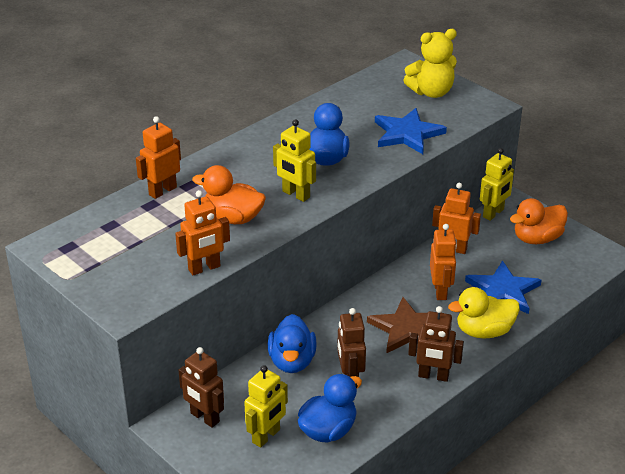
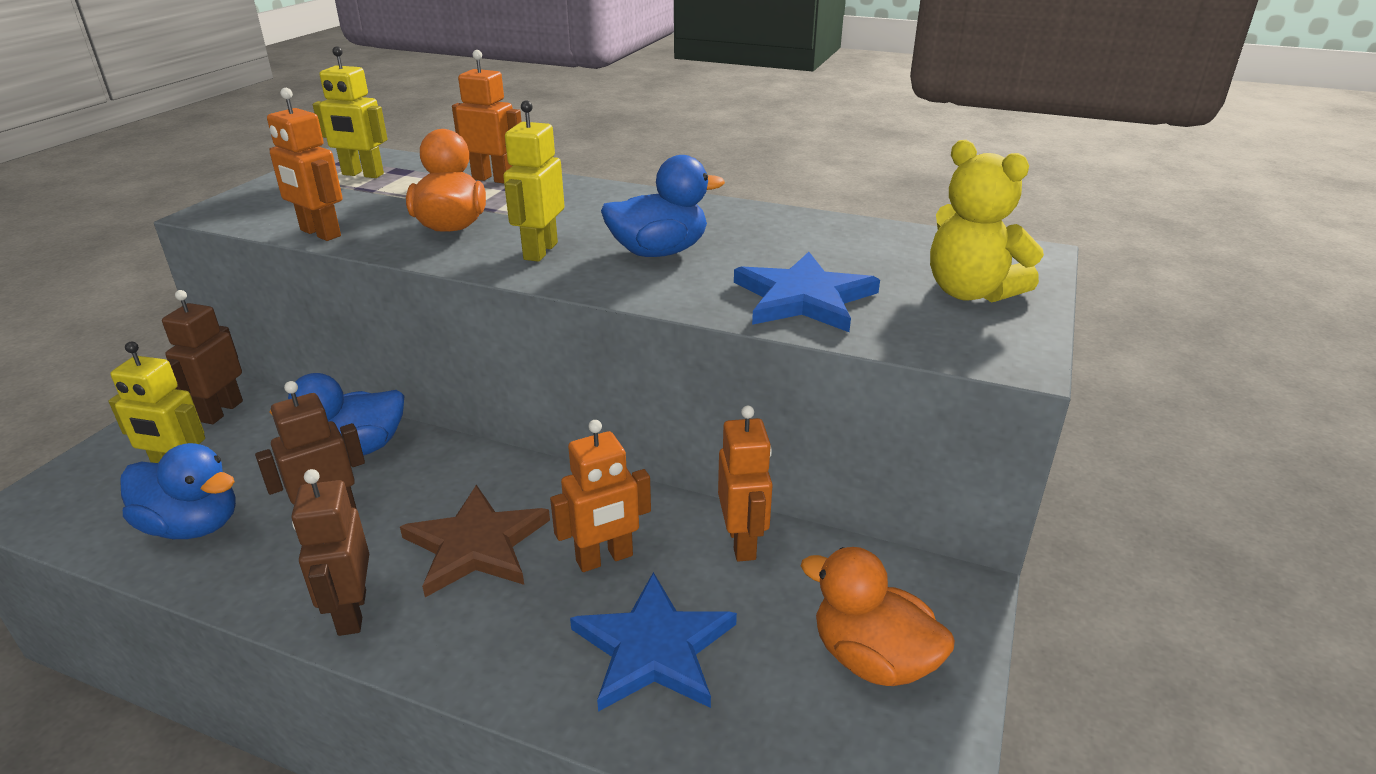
camera: 65 degrees right, 5 degrees down
(484, 331) = (509, 651): yellow duck -> none
(493, 213) = (898, 568): yellow robot -> yellow robot (362, 174)

